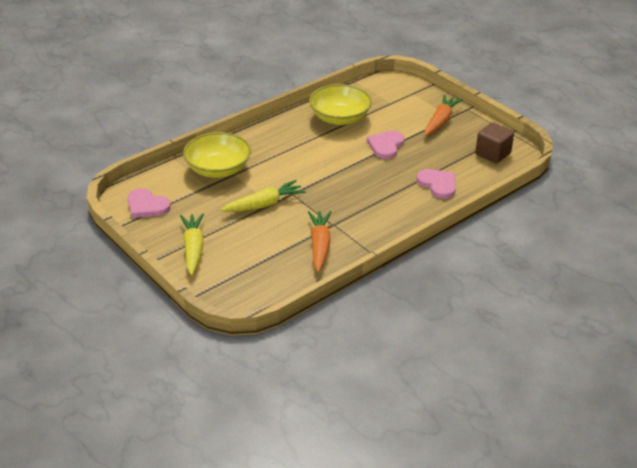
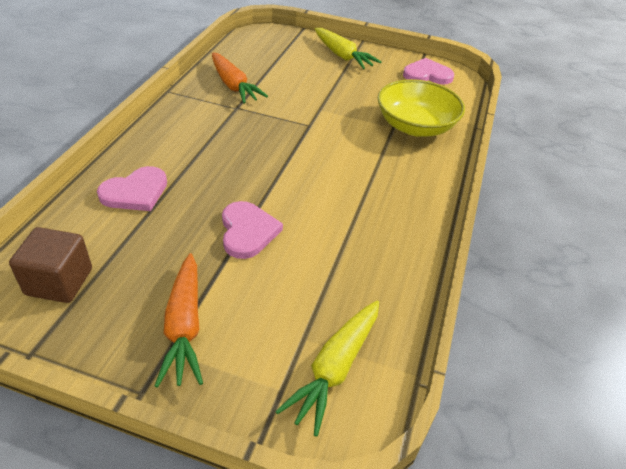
camera: 145 degrees right, 5 degrees up
(264, 204) = (325, 106): yellow carrot -> yellow carrot (335, 369)
(340, 118) = (357, 259): yellow bowl -> none
(438, 184) = (135, 192): pink heart -> pink heart turned 60 degrees counterclockwise

